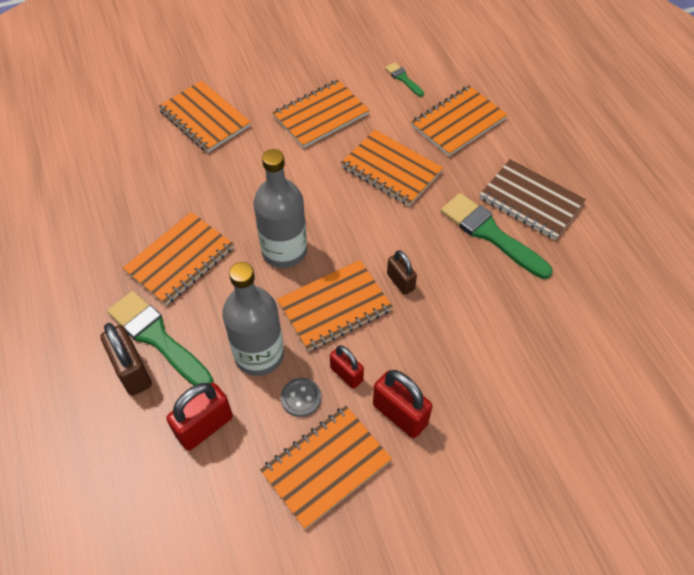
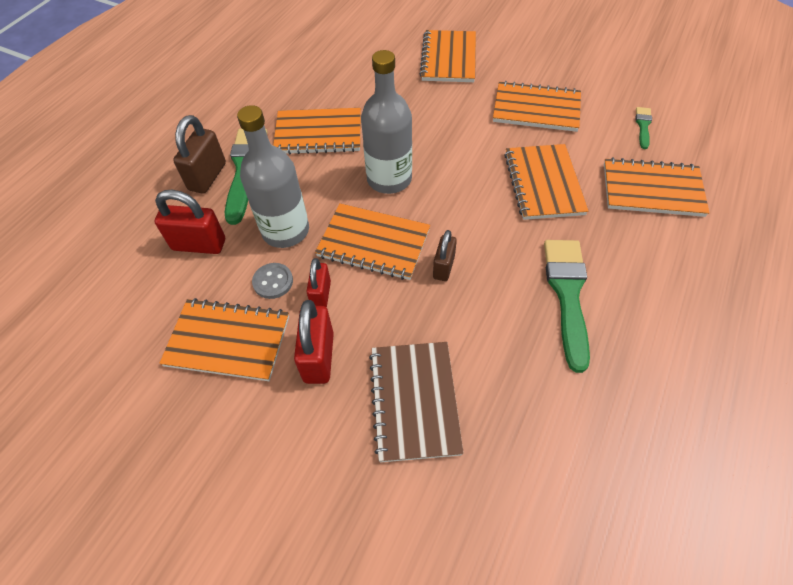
camera: 50 degrees right, 0 degrees up
(531, 201) = (642, 299): brown notebook -> brown notebook (414, 401)

